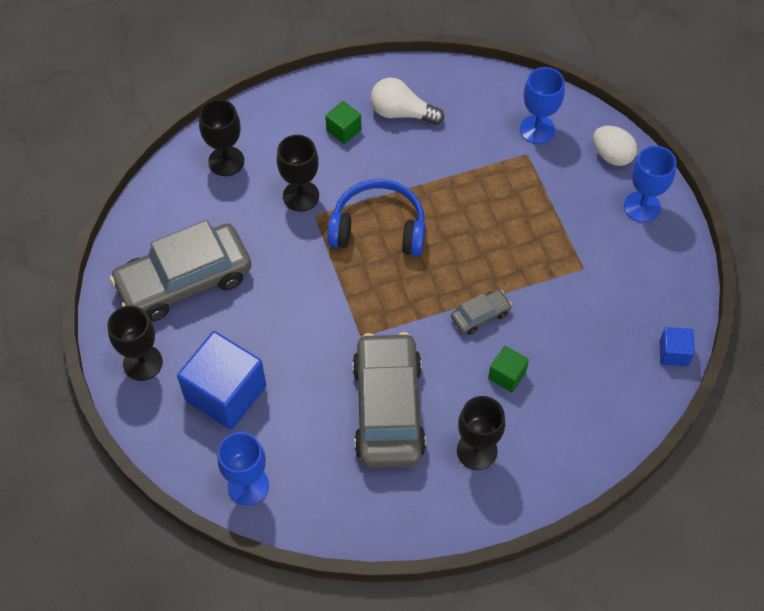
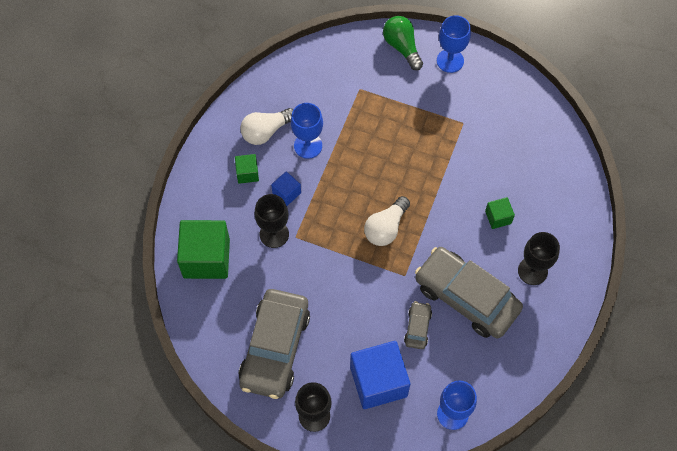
camera: 50 degrees left, 5 degrees up
(226, 161) = (206, 258): black goblet -> green cube
(378, 228) = (338, 208): blue headphones -> none
(397, 283) = (386, 228): none -> white light bulb
(480, 315) = (447, 200): grey car -> grey car (417, 327)
(537, 129) = (348, 70): blue goblet -> blue goblet (308, 145)
(612, 156) = (402, 47): white egg -> green light bulb
(673, 353) = (556, 123): blue cube -> blue cube (286, 193)

